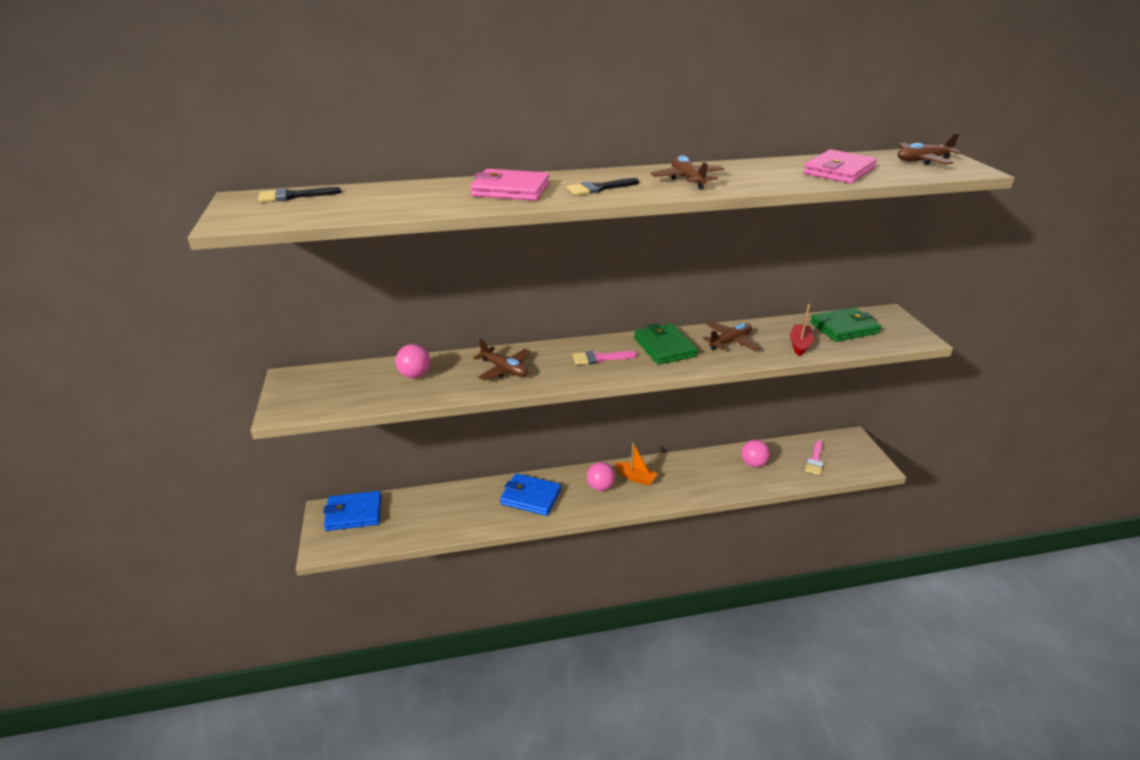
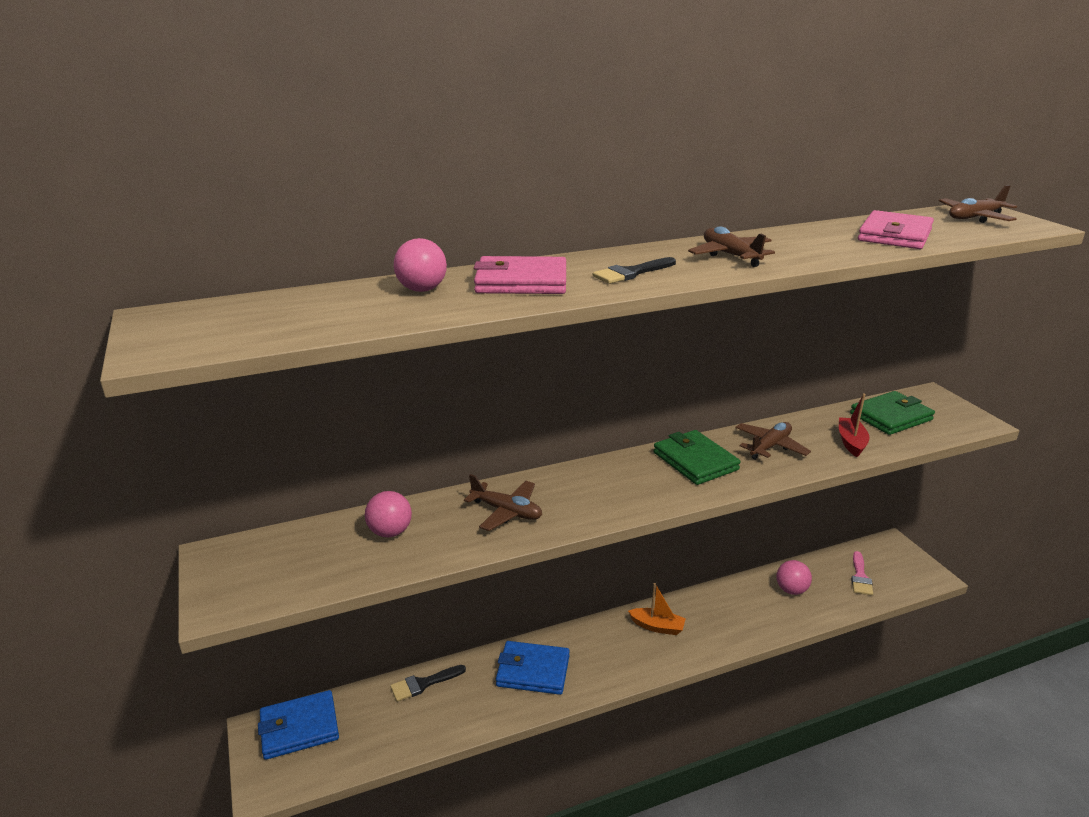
camera: 10 degrees left, 5 degrees down
(293, 196) = (230, 308): black brush -> black brush (423, 684)
(600, 358) = (622, 484): pink brush -> none
(600, 487) = (617, 645): pink ball -> pink ball (422, 290)

